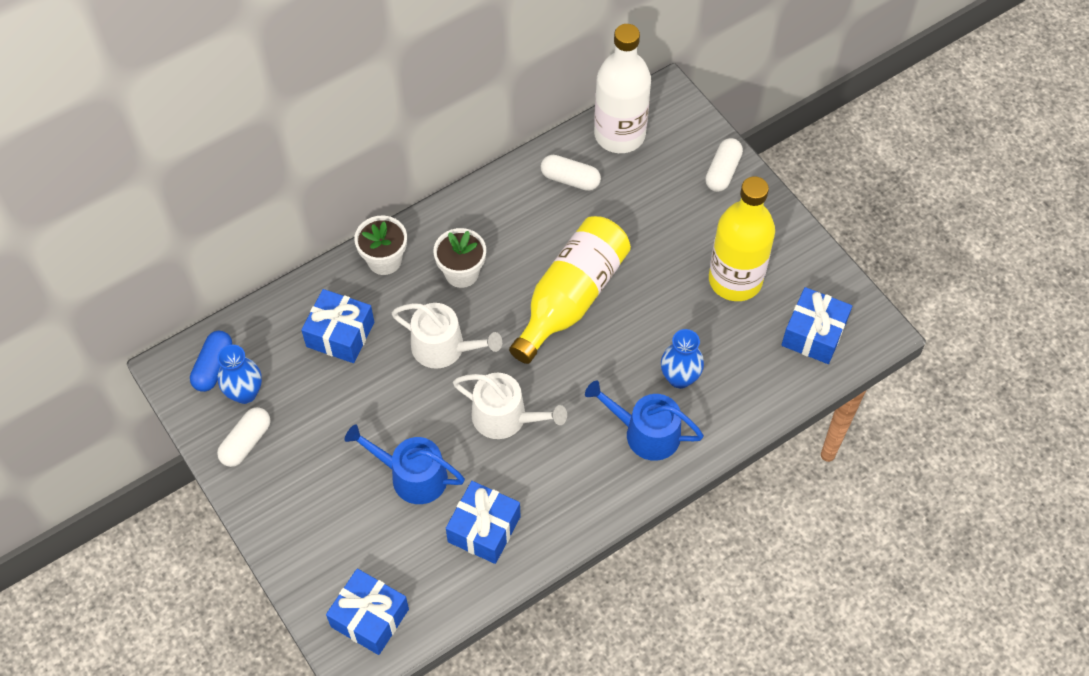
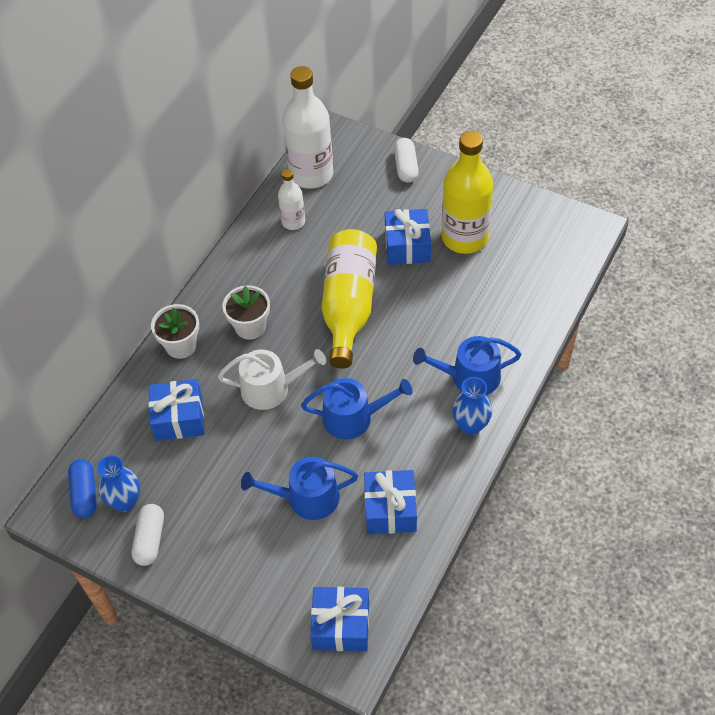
camera: 25 degrees left, 5 degrees down
(505, 417) = (354, 417): white watering can -> blue watering can
(570, 179) = (293, 222): white capsule -> white bottle
(679, 378) = (469, 325): blue vase -> blue vase (470, 425)
(813, 334) = (546, 249): blue gift -> blue gift (407, 246)

